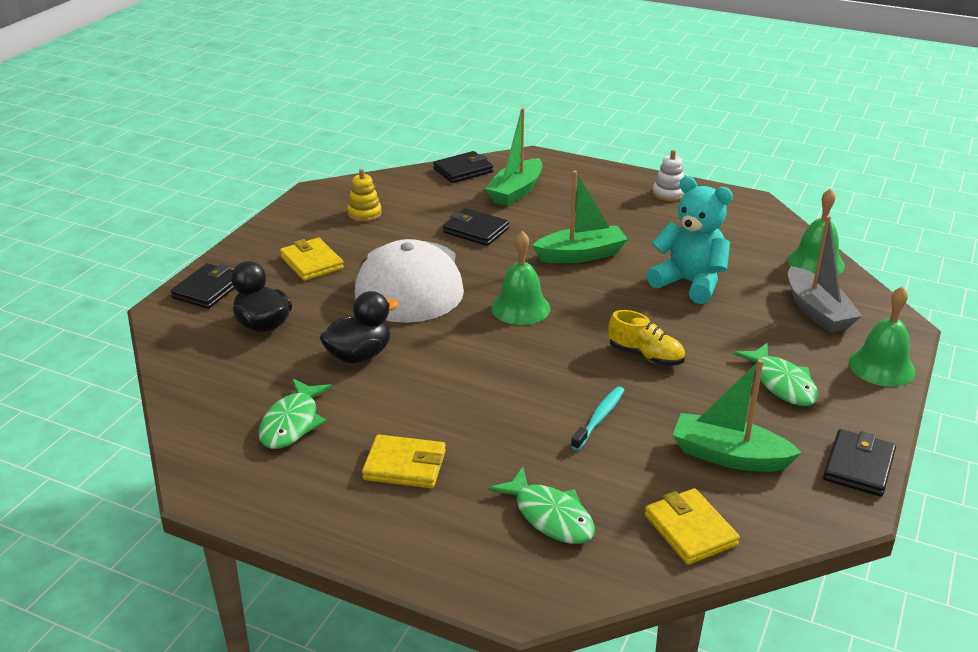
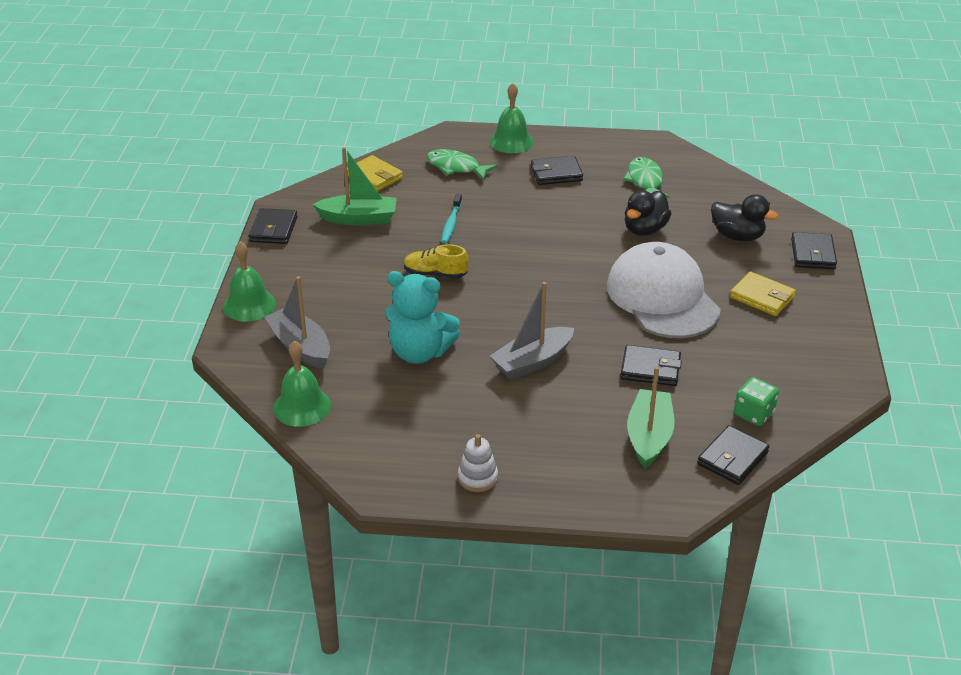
camera: 160 degrees right, 5 degrees up
(364, 214) = (775, 364): yellow stacking toy -> none
(405, 465) = (556, 174): yellow wallet -> black wallet
(419, 189) = (753, 414): none -> green dice
(520, 308) = (554, 293): green bell -> green bell (511, 141)
(581, 255) = (532, 362): green boat -> grey boat
(781, 383) = (328, 274): green fish -> none

